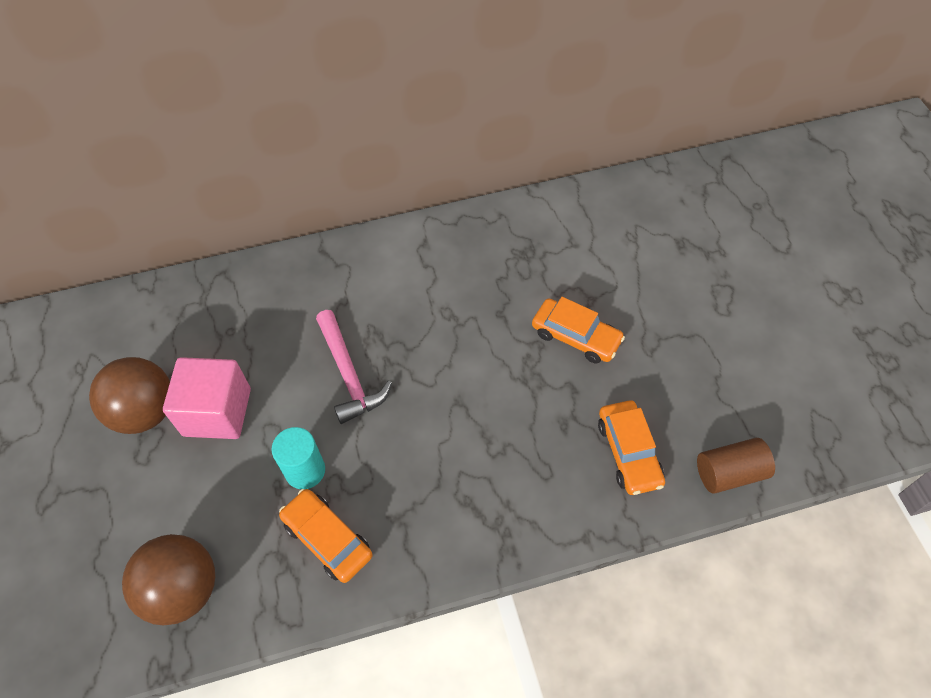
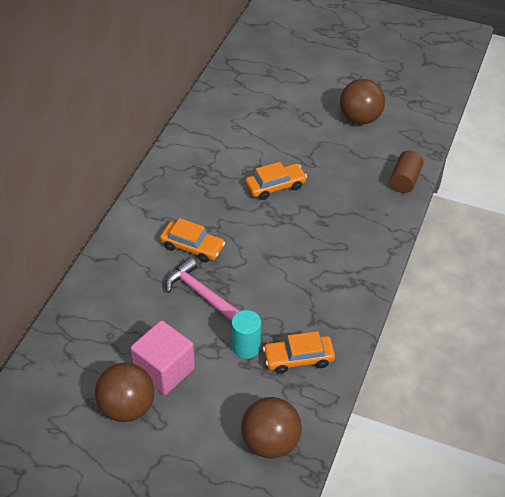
camera: 55 degrees left, 10 degrees down
(349, 374) = (201, 294): pink hammer -> pink hammer turned 150 degrees counterclockwise
(628, 452) = (361, 208): orange car -> orange car (192, 247)
(784, 350) = (360, 118): none -> brown ball

